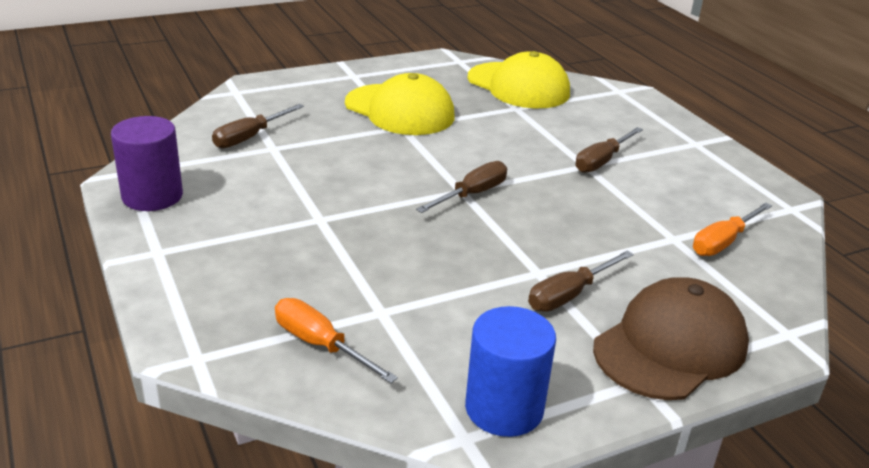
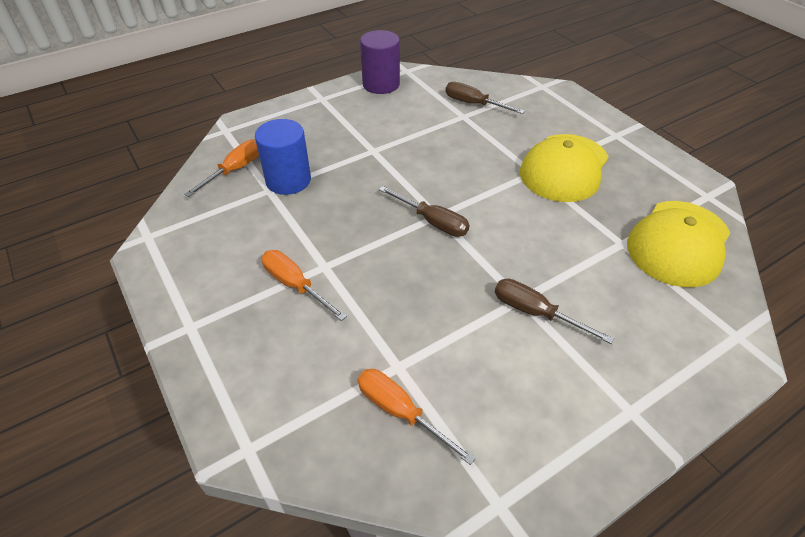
camera: 85 degrees right, 15 degrees up
(504, 408) = (170, 252): blue cylinder -> blue cylinder (288, 180)
(569, 295) = (295, 285): brown screwdriver -> orange screwdriver
(670, 346) = (230, 349): brown cap -> none

